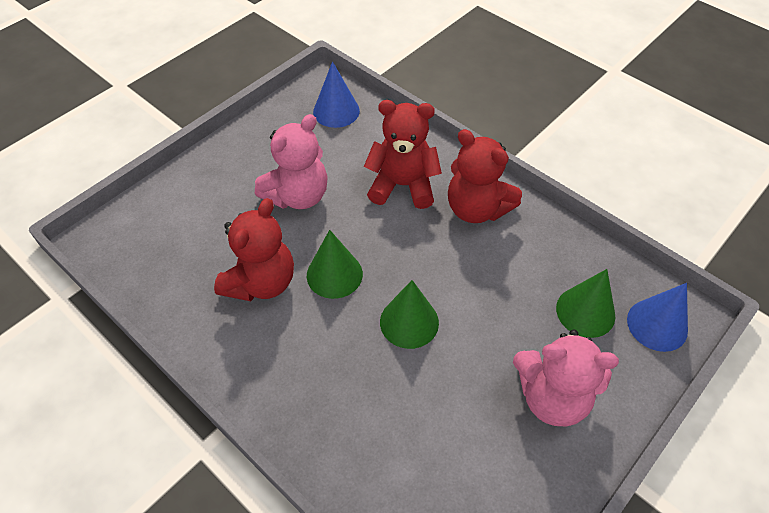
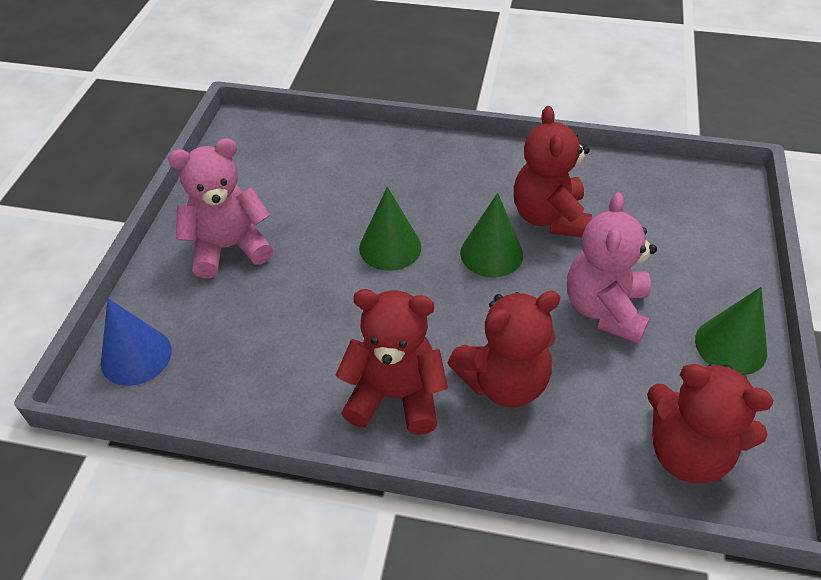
camera: 150 degrees right, 5 degrees down
(336, 111) = (687, 452): blue cone -> red teddy bear
(585, 311) = (218, 334): green cone -> green cone (730, 346)

